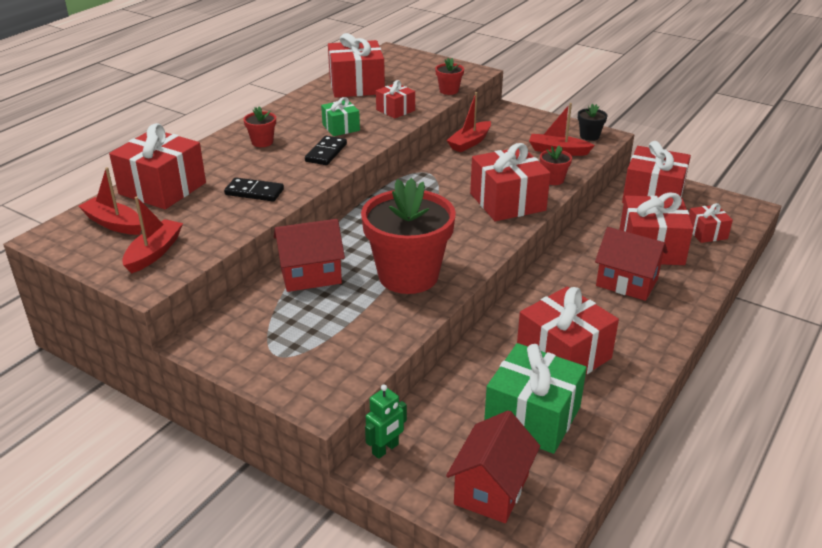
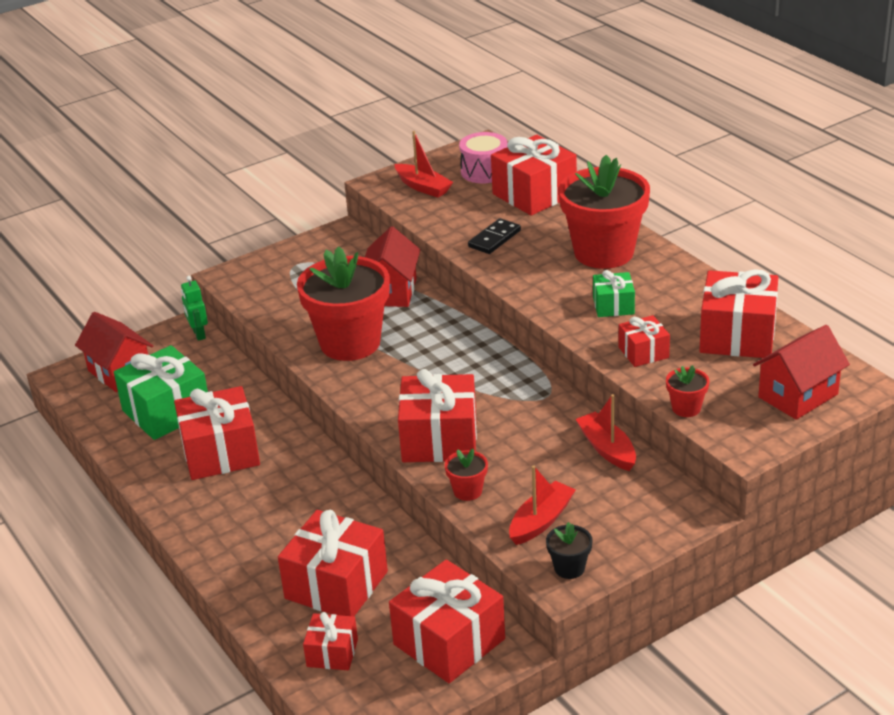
camera: 115 degrees right, 0 degrees up
(114, 224) = (484, 171): red boat -> pink drum
(262, 142) = (604, 252): red flower pot -> red flower pot, size x2.41
(326, 153) = (554, 288): black domino -> none
(626, 283) = (289, 536): red house -> red house (798, 396)

